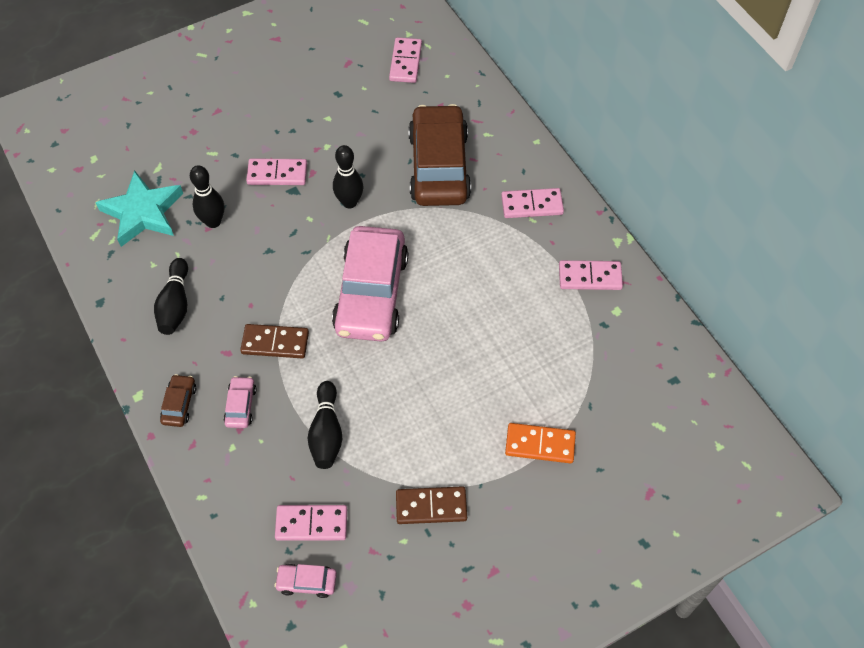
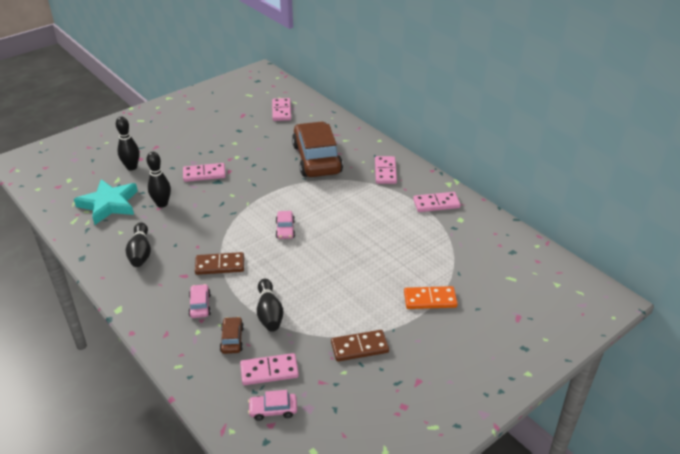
camera: 10 degrees left, 20 degrees down
(179, 404) = (151, 310): brown car -> brown car (232, 339)
(349, 202) = (259, 183): black bowling pin -> black bowling pin (131, 167)
(371, 293) = (285, 229): pink car -> pink car, size x0.41
(532, 205) = (385, 172): pink domino -> pink domino turned 75 degrees counterclockwise

